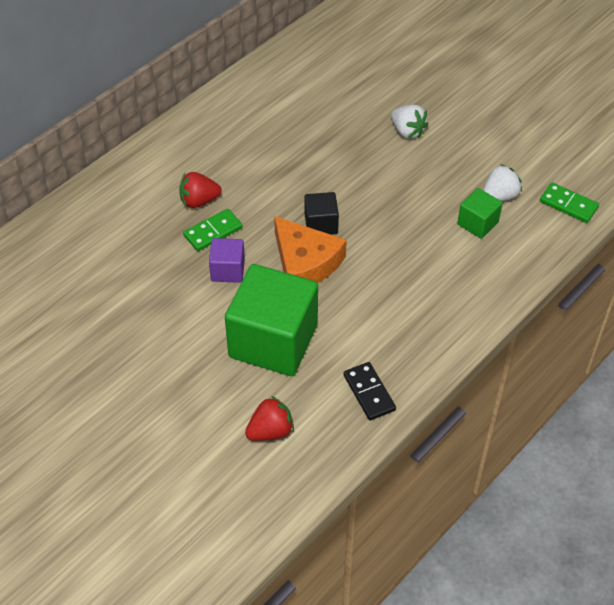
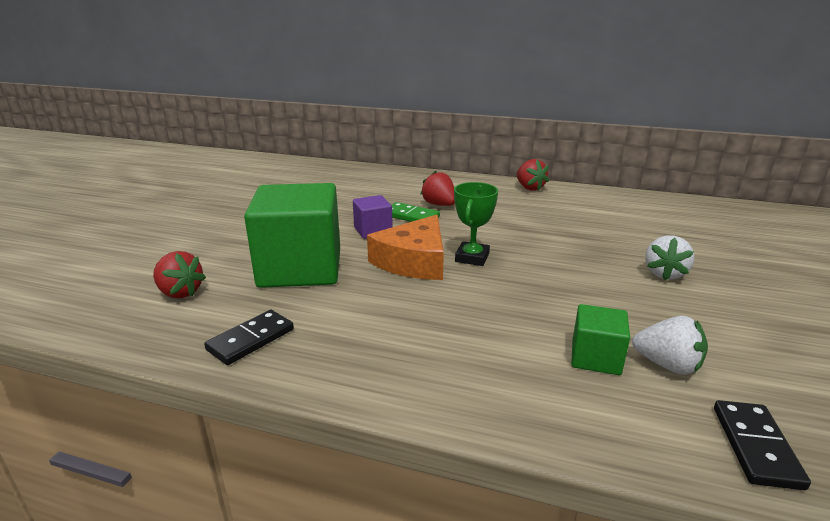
camera: 65 degrees right, 25 degrees down
(203, 118) = (529, 188): none -> red strawberry
(321, 224) = (472, 257): black cube -> green trophy
(568, 205) = (755, 446): green domino -> black domino

